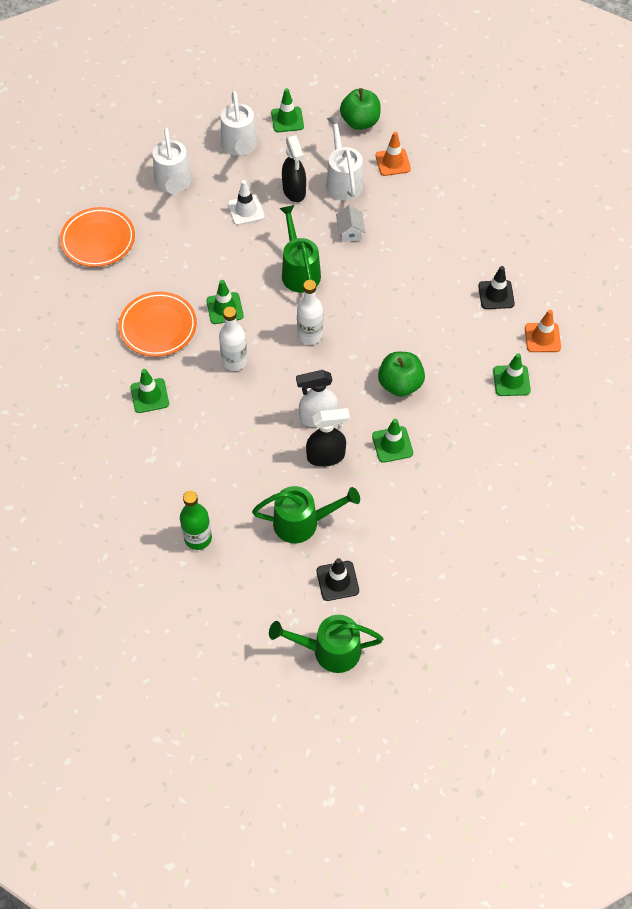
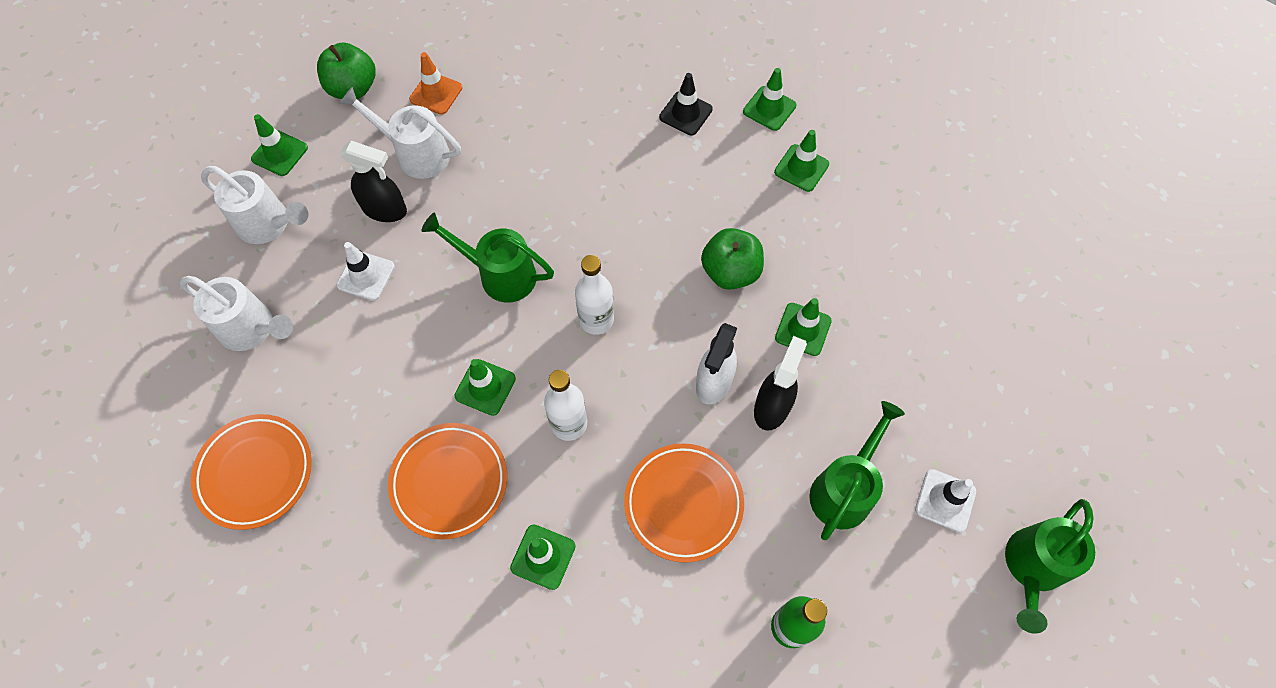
camera: 55 degrees left, 5 degrees up
(230, 444) = (683, 503): none -> orange plate
(337, 581) = (945, 500): black traffic cone -> white traffic cone
(350, 232) = (491, 191): white house -> none
(542, 338) = (769, 108): orange traffic cone -> green traffic cone

